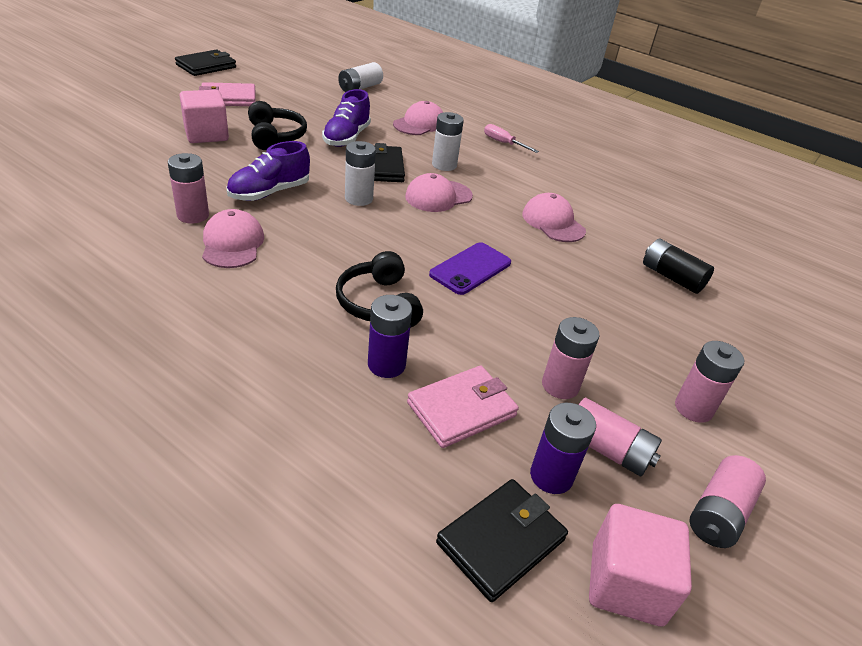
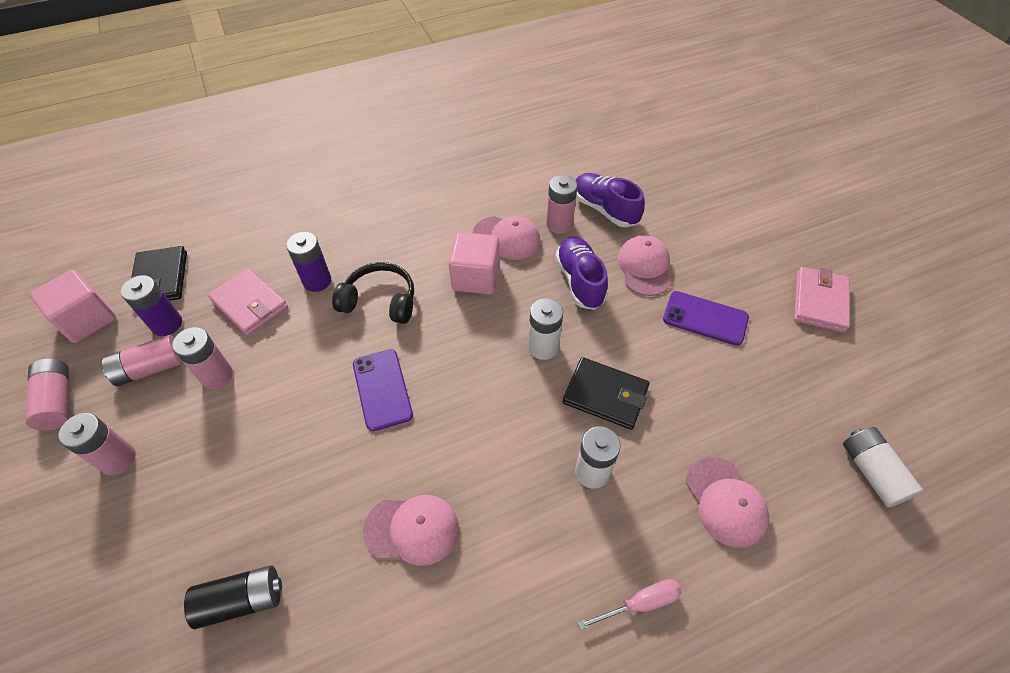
camera: 125 degrees right, 15 degrees up
(206, 66) = (932, 303): black wallet -> none
(206, 134) = (717, 262): pink cube -> pink cube (476, 277)
(275, 136) = (705, 318): black headphones -> purple phone
(346, 137) = (691, 388): purple shoe -> purple shoe (604, 209)
(438, 196) = (519, 426): pink cap -> pink cap (644, 267)
(461, 409) = (249, 304): pink wallet -> pink wallet turned 45 degrees counterclockwise

